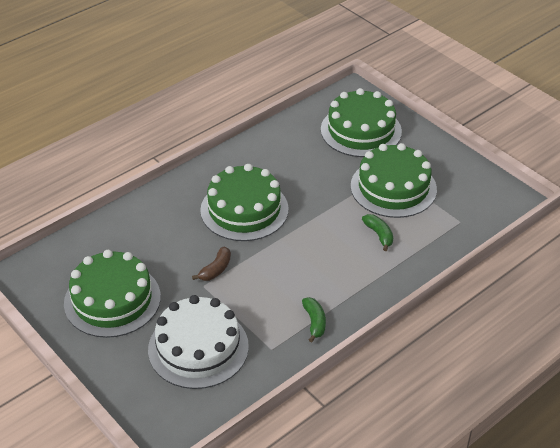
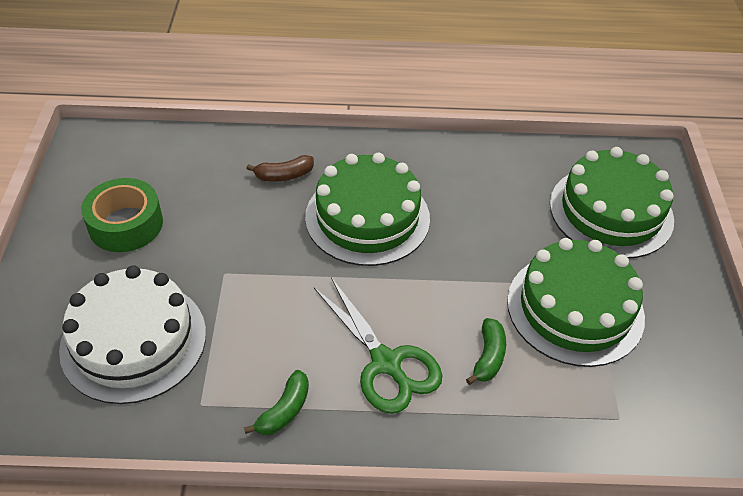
camera: 40 degrees right, 5 degrees up
(112, 300) = (126, 224): green cake -> green tape
(216, 269) = (258, 264): brown banana -> brown banana (284, 175)
(336, 269) = (386, 363): none -> green scissors

